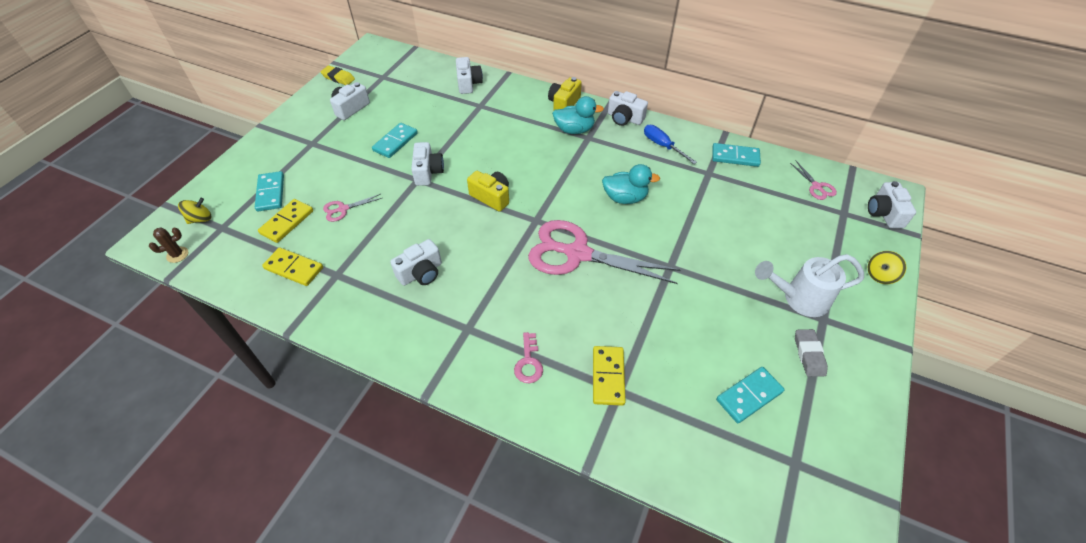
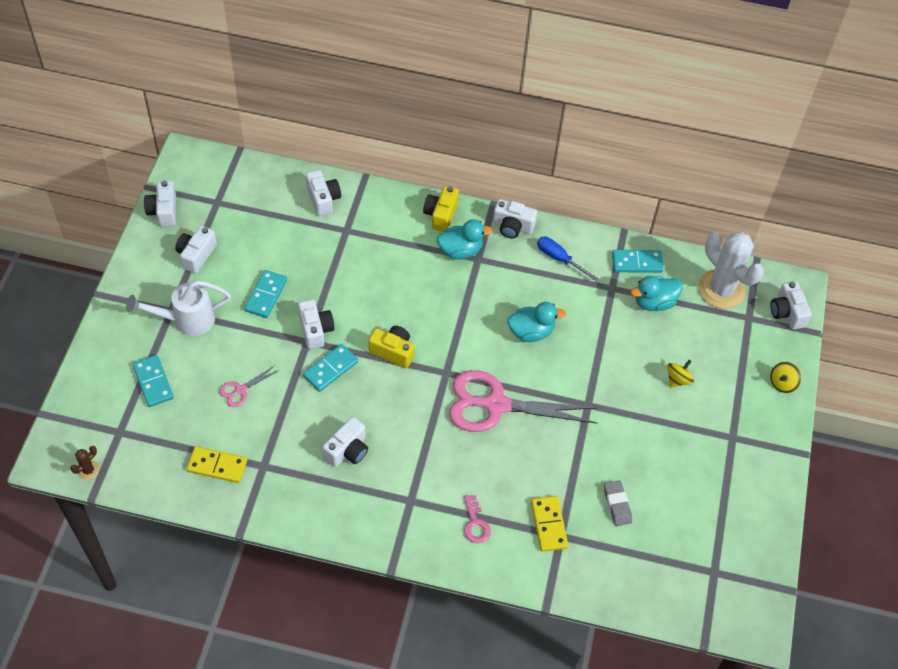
camera: 15 degrees left, 5 degrees up
(200, 219) = (91, 425): yellow spinning top -> yellow spinning top (678, 380)
(287, 222) = (187, 415): yellow domino -> none
(338, 78) = (164, 211): yellow eraser -> white camera
(748, 189) = (654, 302): none -> turquoise duck
(749, 396) = (672, 521): turquoise domino -> turquoise domino (330, 369)
(798, 299) = (709, 420): white watering can -> white watering can (186, 320)
(809, 355) = (721, 474): grey eraser -> grey eraser (617, 505)
(816, 187) = (721, 289): pink scissors -> white cactus

